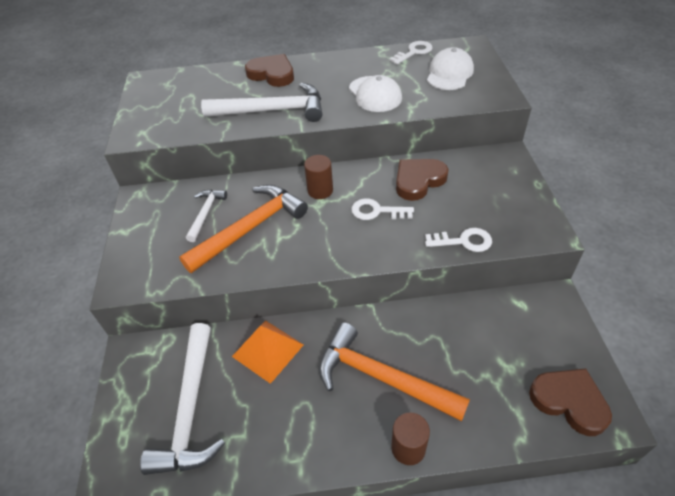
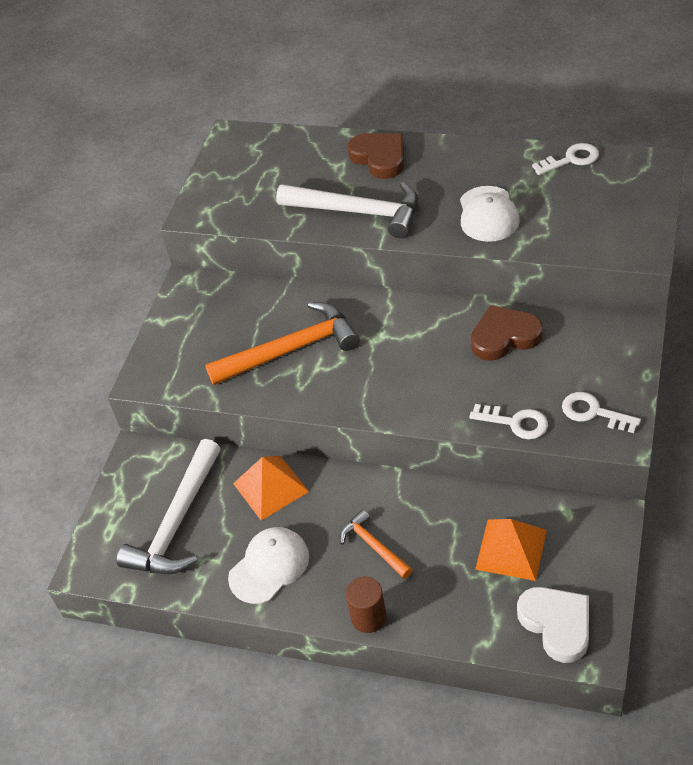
camera: 25 degrees right, 0 degrees up
(205, 213) = (250, 320): white hammer -> none
(320, 190) = (385, 322): brown cylinder -> none
(376, 211) = (436, 363): white key -> white key (593, 412)
(381, 378) = (374, 546): orange hammer -> orange hammer, size x0.53
(449, 73) = (597, 203): white cap -> white cap (269, 566)
(495, 346) = (511, 549): none -> orange pyramid
(569, 401) = (557, 624): brown heart -> white heart

